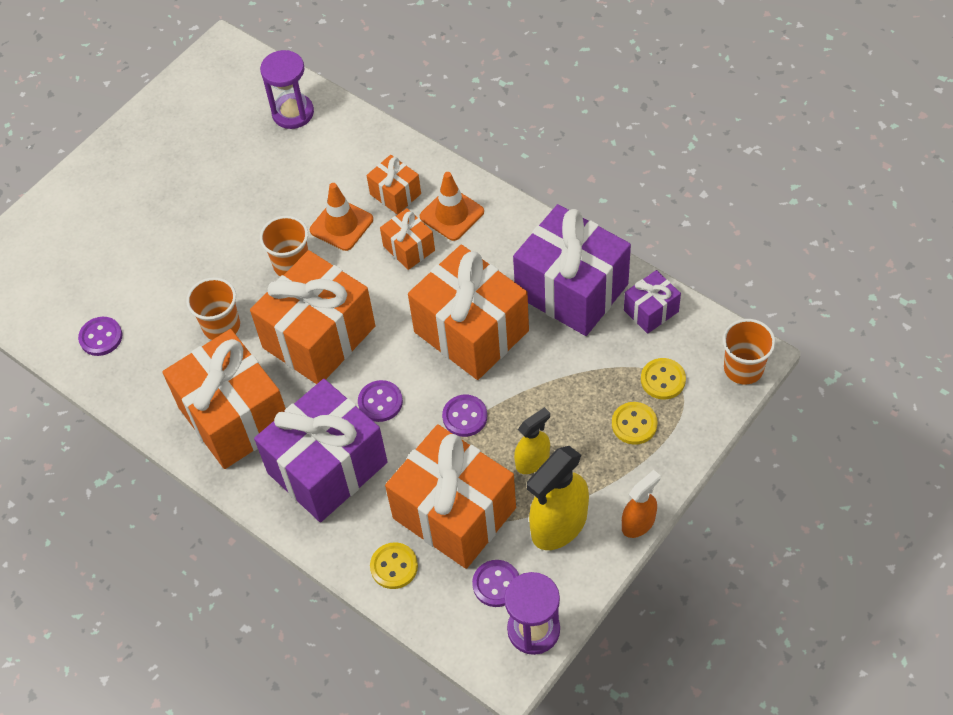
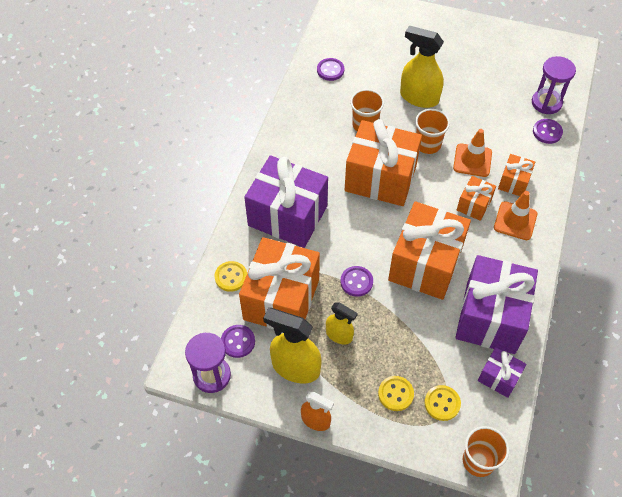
camera: 65 degrees right, 0 degrees up
(208, 247) = (418, 97): none -> yellow spray bottle
(234, 417) = (304, 155): orange gift -> none
(380, 402) = (347, 229): purple button -> purple button (547, 132)

